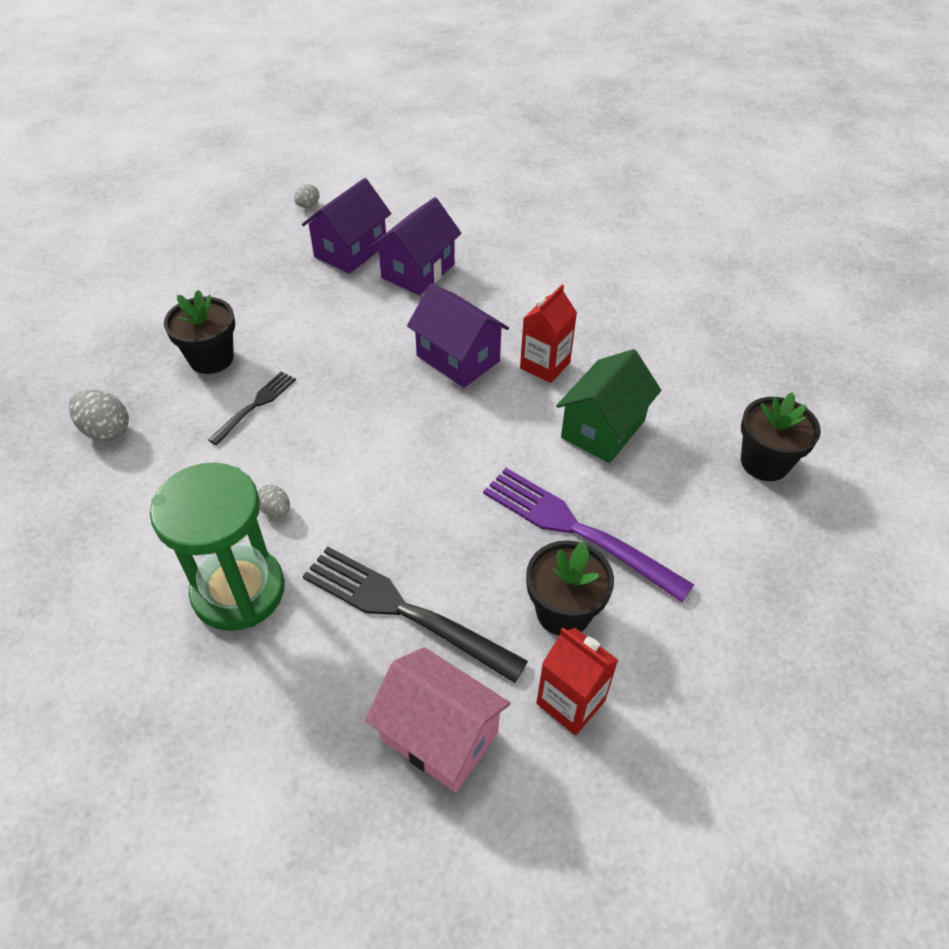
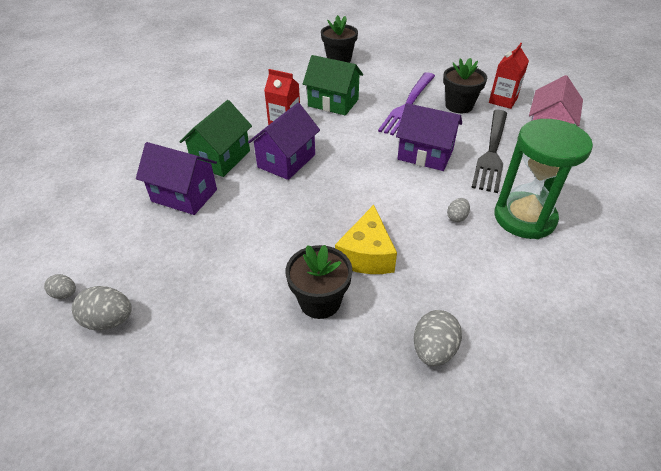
camera: 100 degrees left, 5 degrees down
(255, 405) = (366, 254): black fork -> yellow cheese
(264, 230) = (109, 320): none -> grey egg
(351, 250) = (152, 242): purple house -> purple house (425, 155)
(481, 301) = (221, 158): none -> green house

